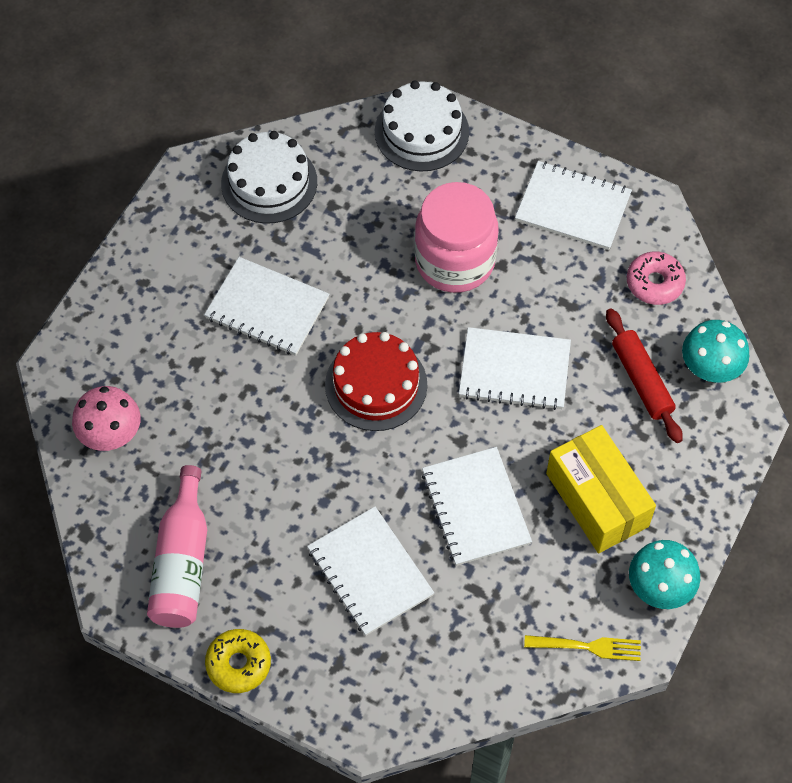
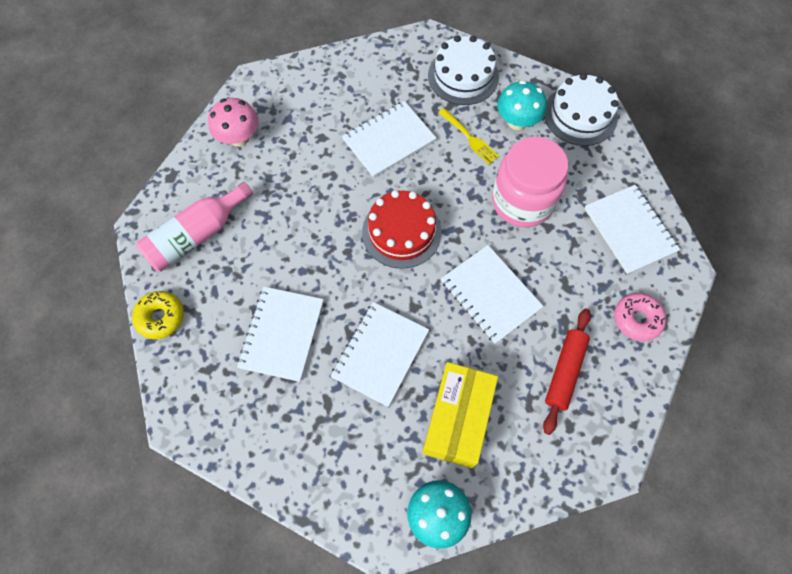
camera: 45 degrees right, 5 degrees up
(267, 308) = (389, 140): white notebook -> white notebook turned 75 degrees clockwise
(587, 647) = (352, 505): yellow fork -> yellow fork (469, 137)
(710, 368) = (619, 405): turquoise mushroom -> turquoise mushroom (517, 121)

